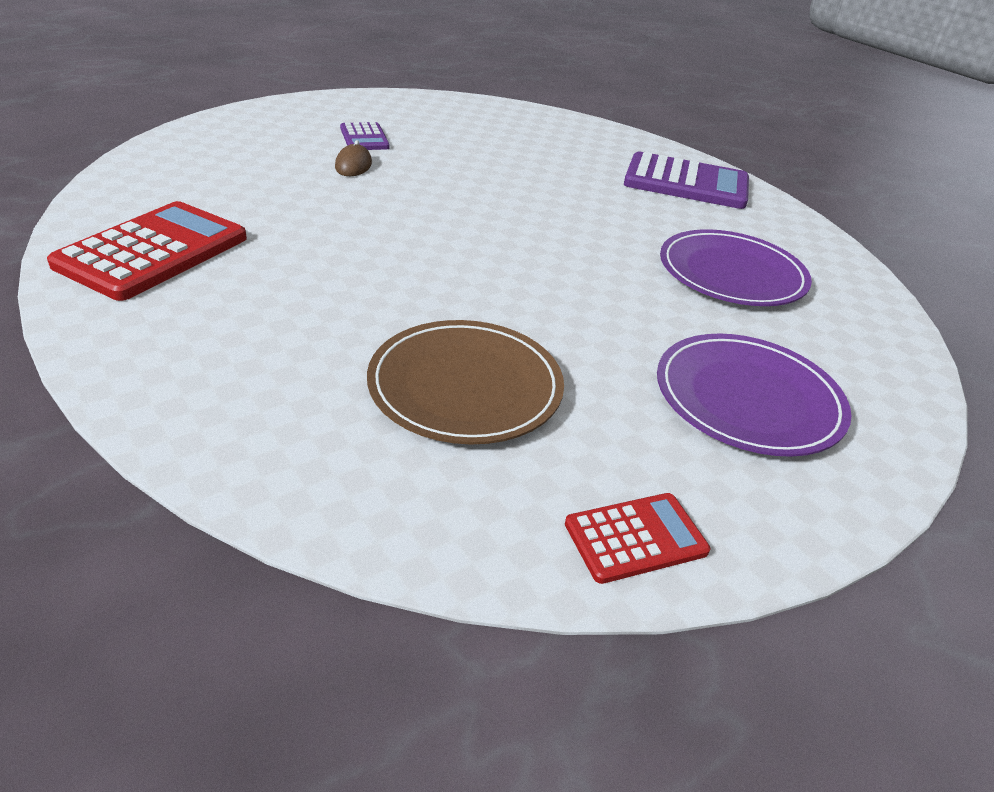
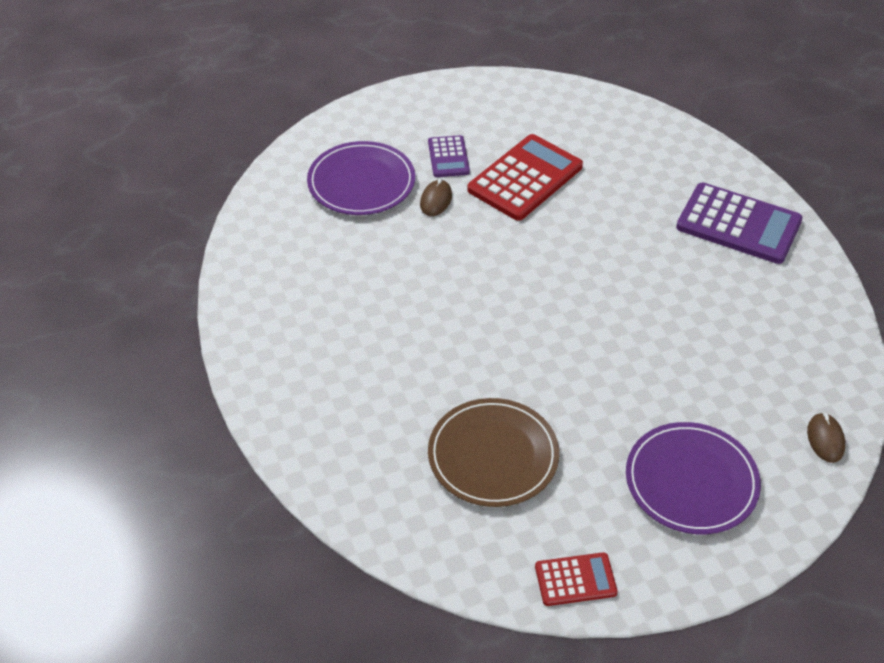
camera: 15 degrees right, 10 degrees up
(153, 251) = (284, 311): red calculator -> red calculator (525, 178)
(731, 274) = (732, 350): purple plate -> purple plate (361, 182)
(883, 347) = (825, 439): none -> brown mouse

